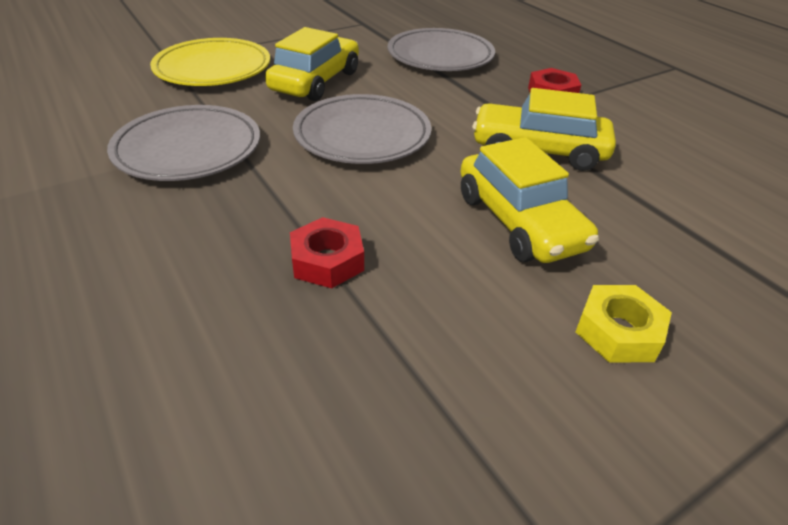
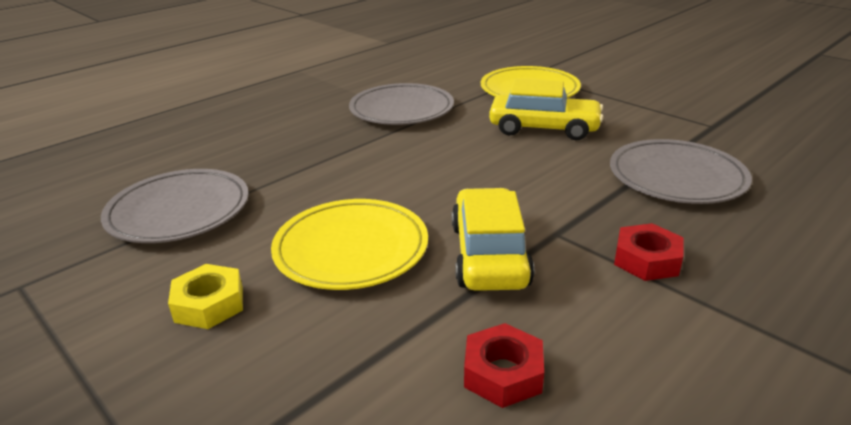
camera: 80 degrees right, 10 degrees down
(327, 261) = (285, 176): red nut -> red nut (503, 373)
(362, 135) = (460, 162): grey plate -> grey plate (179, 211)
(519, 222) = (351, 249): yellow car -> yellow plate

